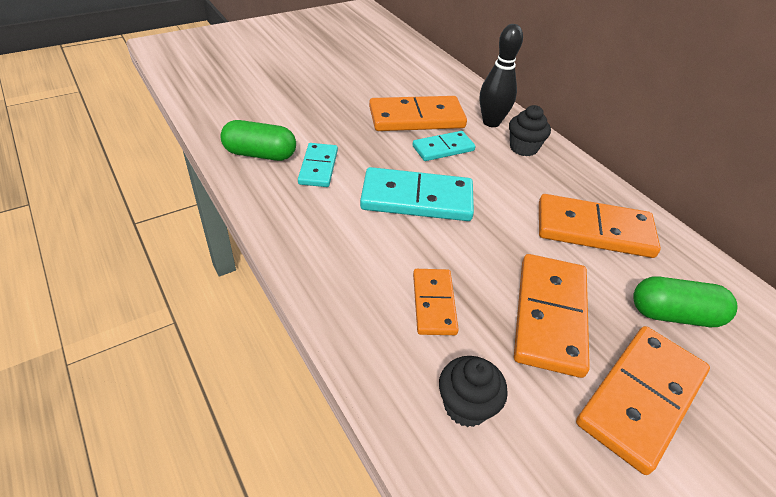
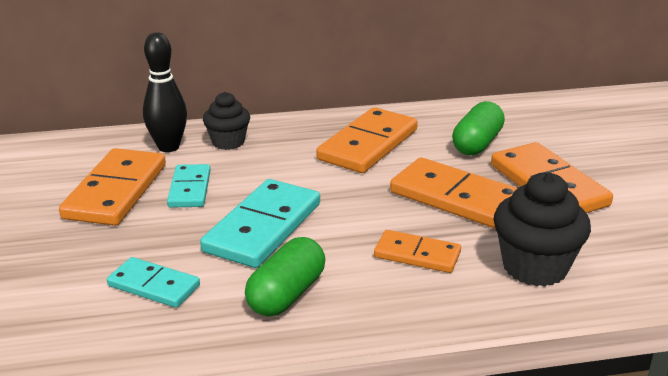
camera: 65 degrees left, 15 degrees down
(260, 154) = (84, 332): green capsule -> green capsule (286, 294)
(466, 406) = (535, 267): black cupcake -> black cupcake, size x1.56

